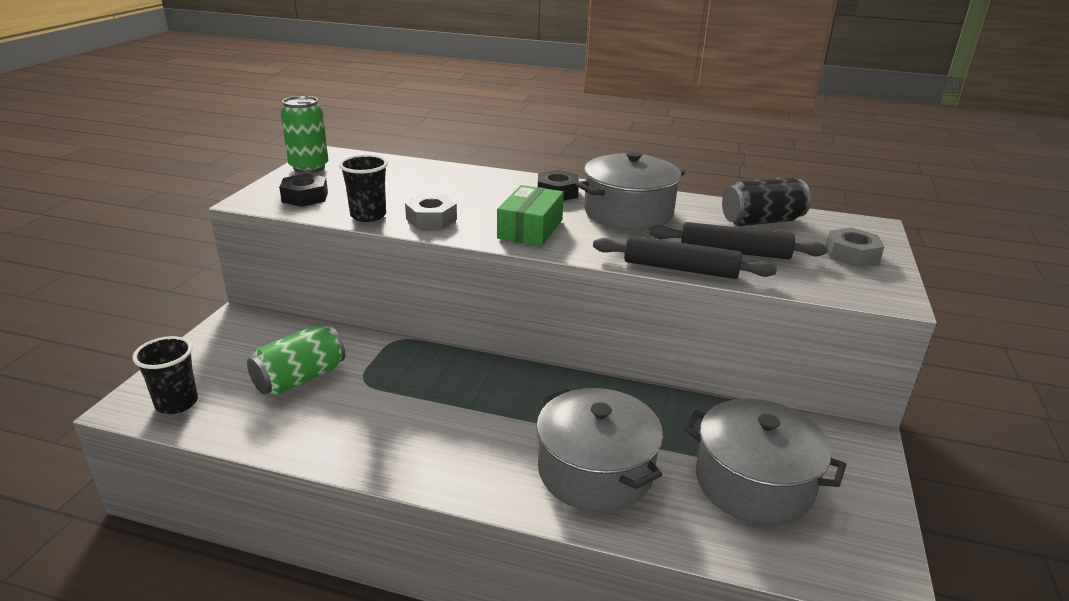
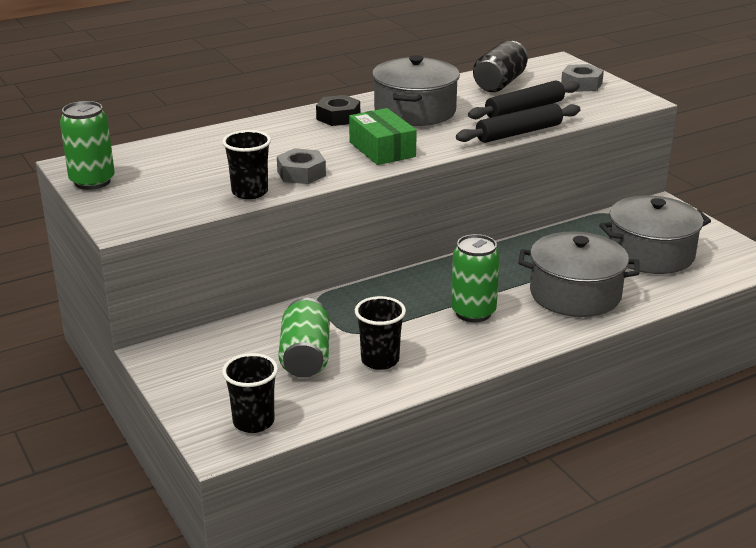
camera: 45 degrees left, 0 degrees up
(305, 197) = (160, 203): black nut -> none
(334, 416) = (380, 360): none -> black cup
(476, 426) = (473, 312): none -> green can

